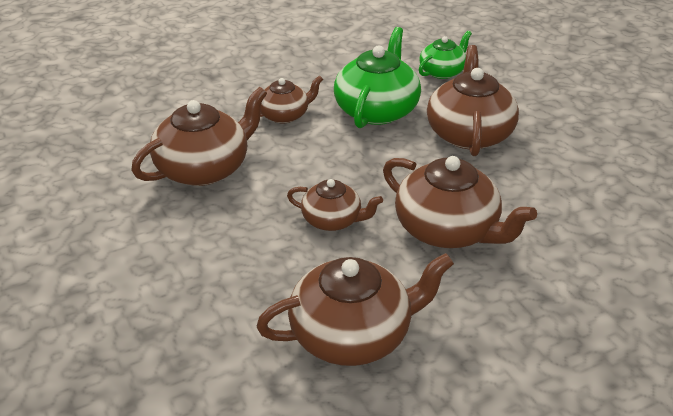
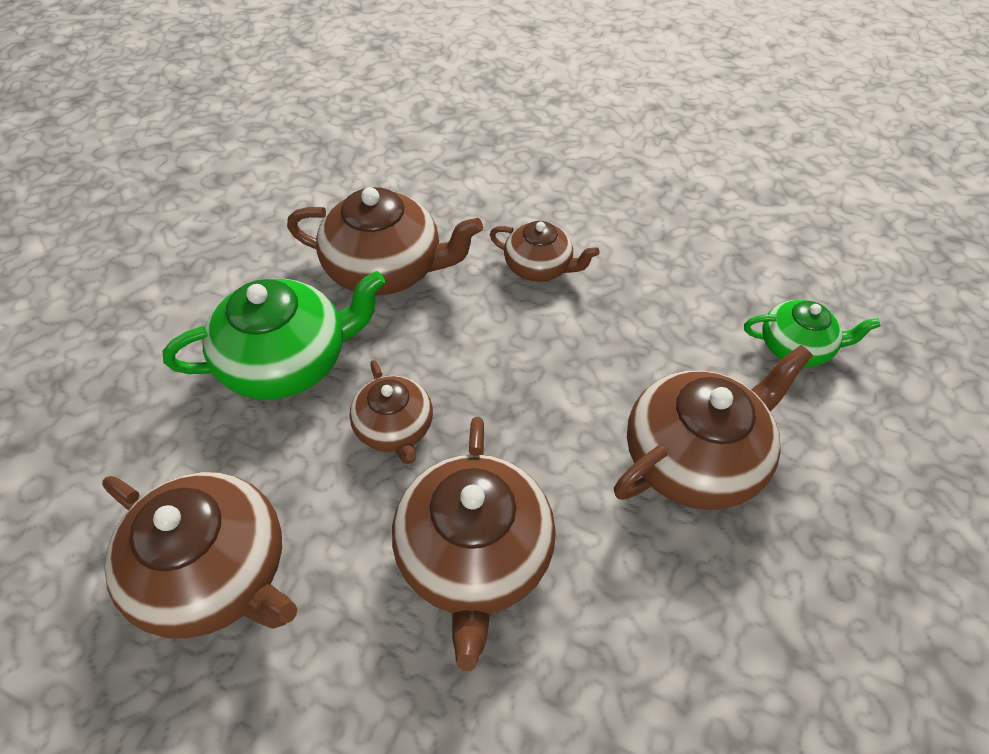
camera: 50 degrees right, 15 degrees up
(377, 110) = (638, 336): green teapot -> green teapot (288, 361)

